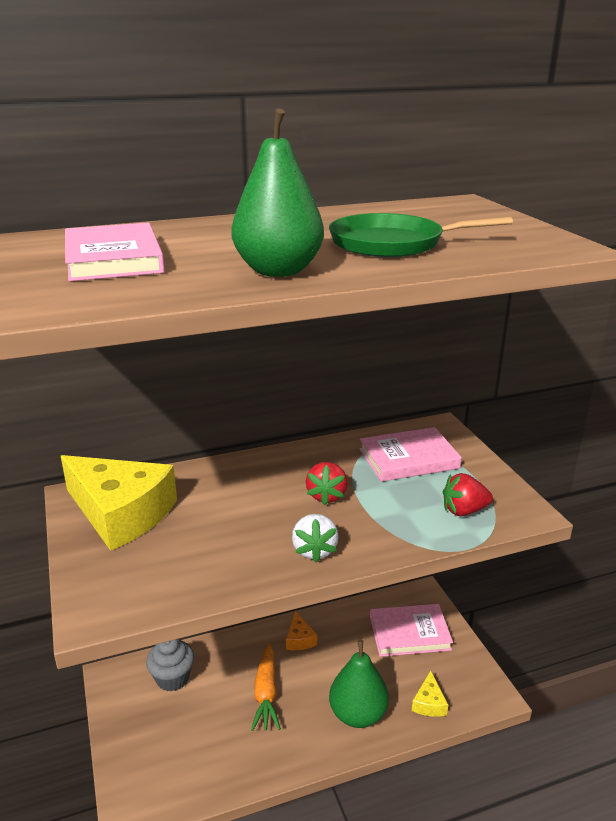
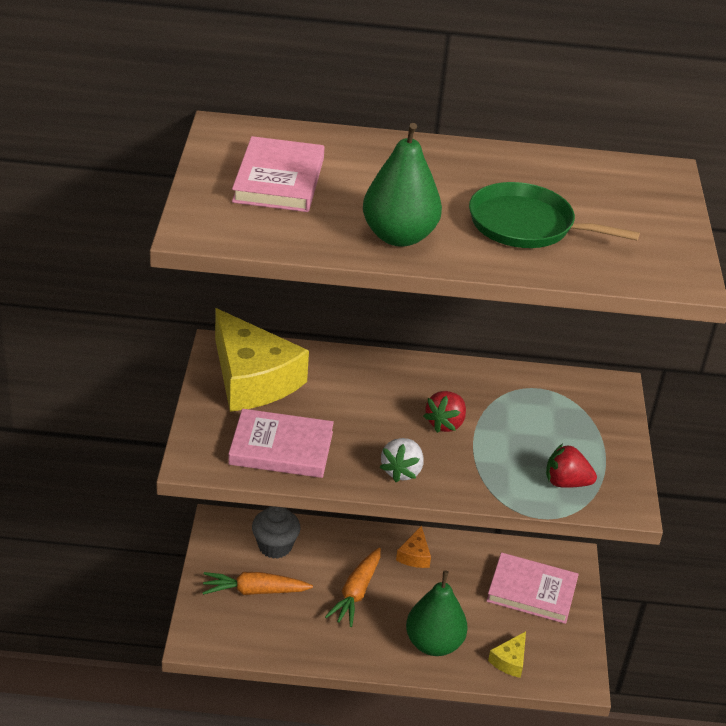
camera: 20 degrees right, 10 degrees up
(171, 730) = (255, 591): none -> orange carrot
(408, 459) = (552, 412): pink book -> pink book (281, 448)

